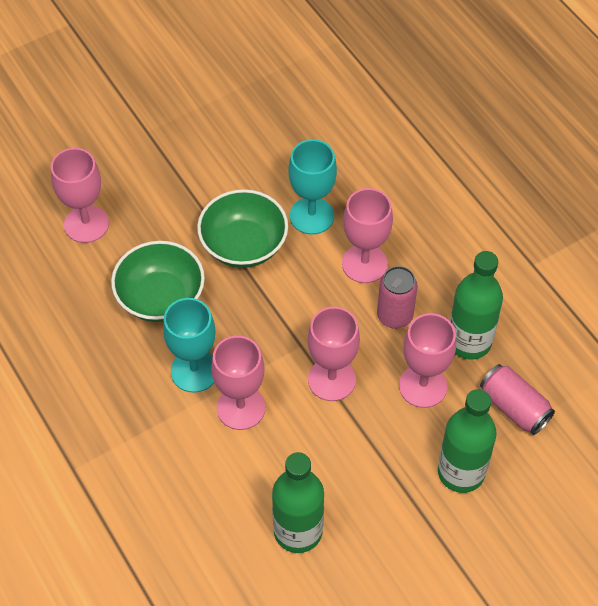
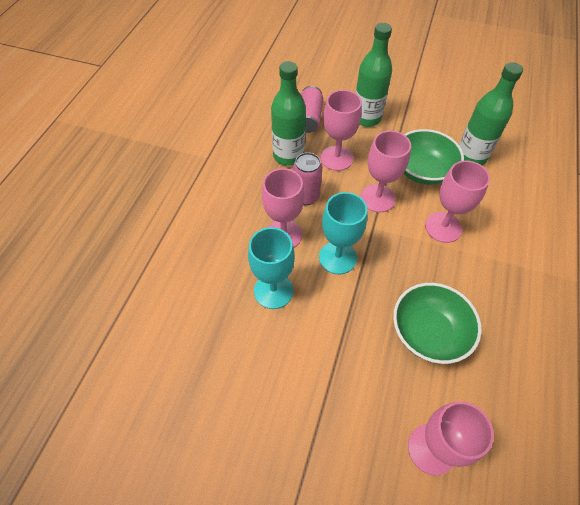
camera: 130 degrees left, 0 degrees up
(194, 371) = (451, 268): turquoise goblet -> turquoise goblet (337, 257)
(244, 245) = (337, 314): green bowl -> green bowl (422, 171)

